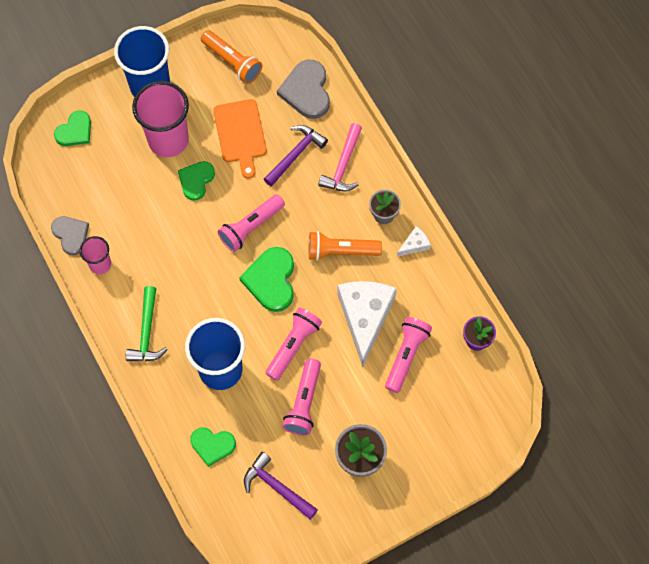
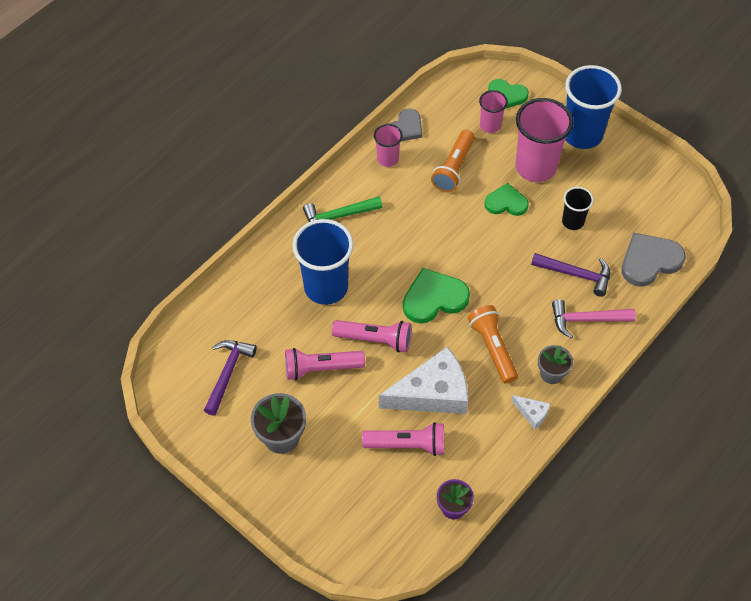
camera: 70 degrees right, 10 degrees down
(103, 159) = (490, 125): none -> pink cup
(212, 445) = (249, 306): green heart -> none
(232, 62) = (644, 189): orange flashlight -> orange flashlight (453, 168)
(240, 134) = (573, 221): orange cutting board -> black cup
(250, 227) = (480, 263): pink flashlight -> none

